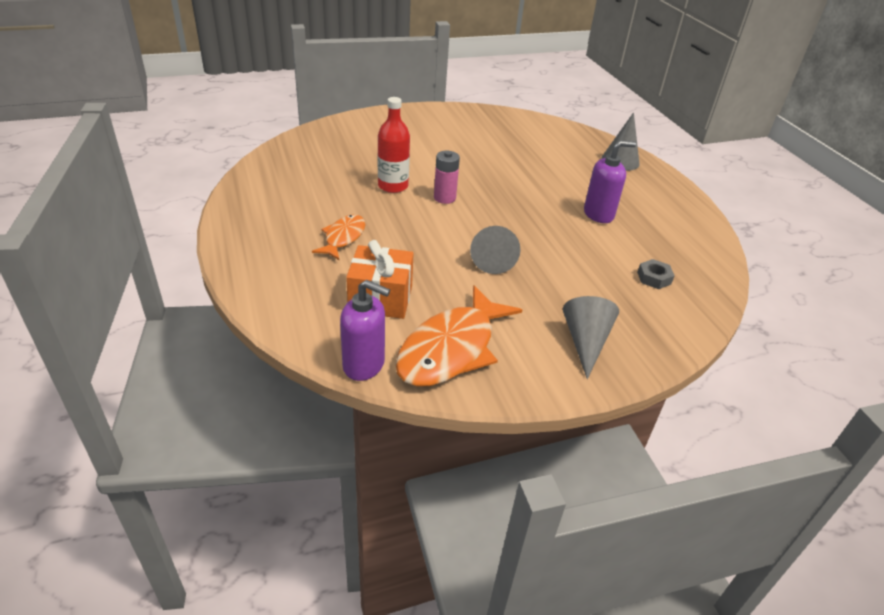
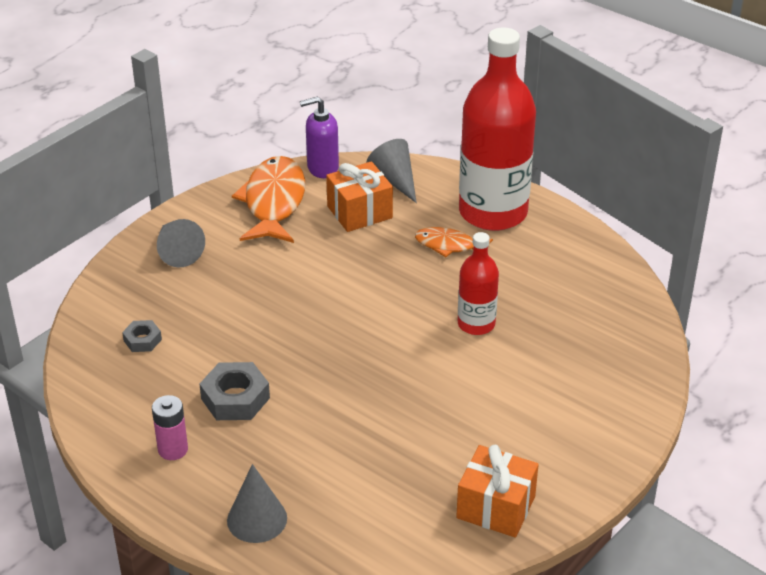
camera: 150 degrees right, 0 degrees up
(272, 245) = (493, 212): none -> red bottle
(343, 238) = (449, 245): orange fish -> orange fish turned 120 degrees clockwise
(444, 198) = (410, 336): pink battery -> pink battery (173, 449)
(485, 120) = (496, 507): none -> orange gift
(492, 258) = (304, 288): grey cone -> grey cone (394, 180)
(599, 214) = (235, 398): purple soap dispenser -> grey nut

